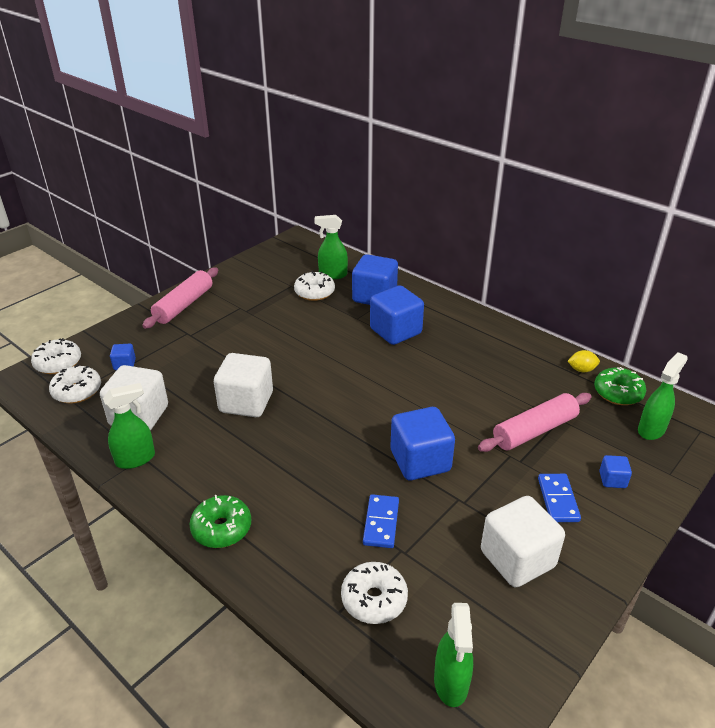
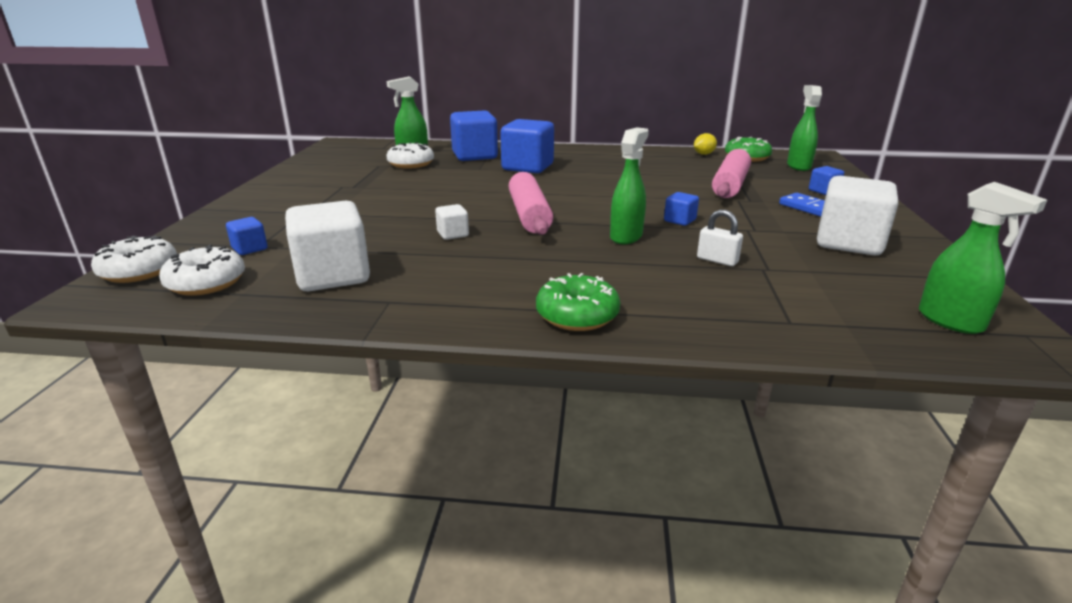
camera: 35 degrees left, 10 degrees down
(136, 459) = (382, 305): green spray bottle -> green spray bottle (626, 236)
(184, 305) = (267, 198): pink rolling pin -> pink rolling pin (529, 215)
(246, 402) = (453, 234): white cube -> white cube, size x0.46
(374, 599) = (801, 302): white donut -> none
(381, 523) = (717, 260): blue domino -> white padlock
(420, 461) = (679, 220): blue cube -> blue cube, size x0.46

